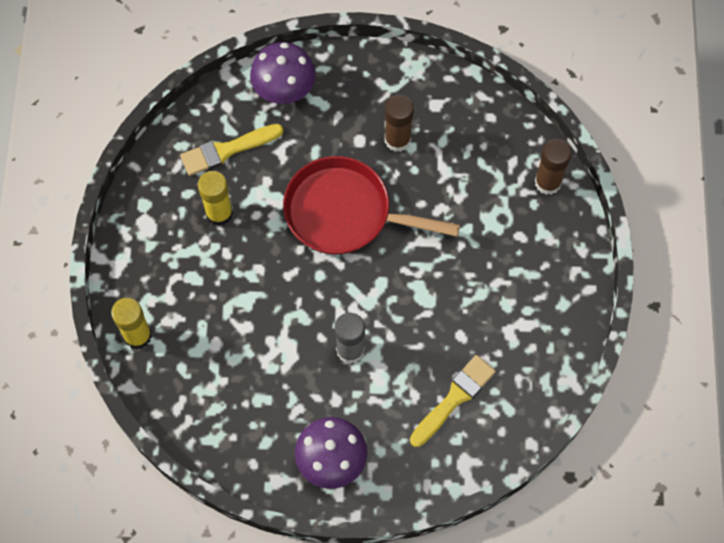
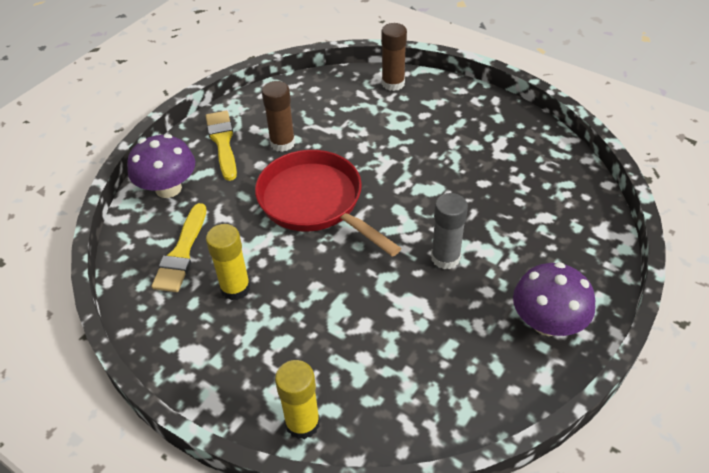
camera: 55 degrees left, 20 degrees down
(345, 212) = (315, 202): red pan -> red pan turned 90 degrees clockwise
(454, 398) = (537, 211): yellow brush -> yellow brush (222, 142)

